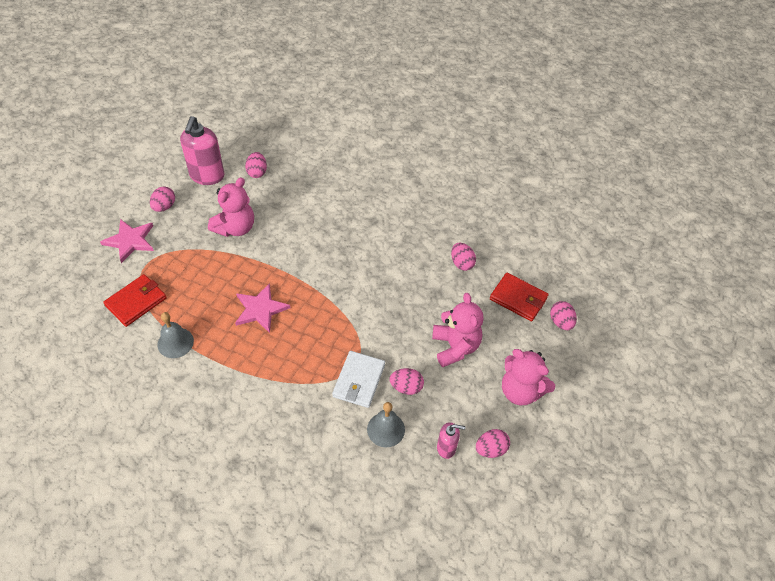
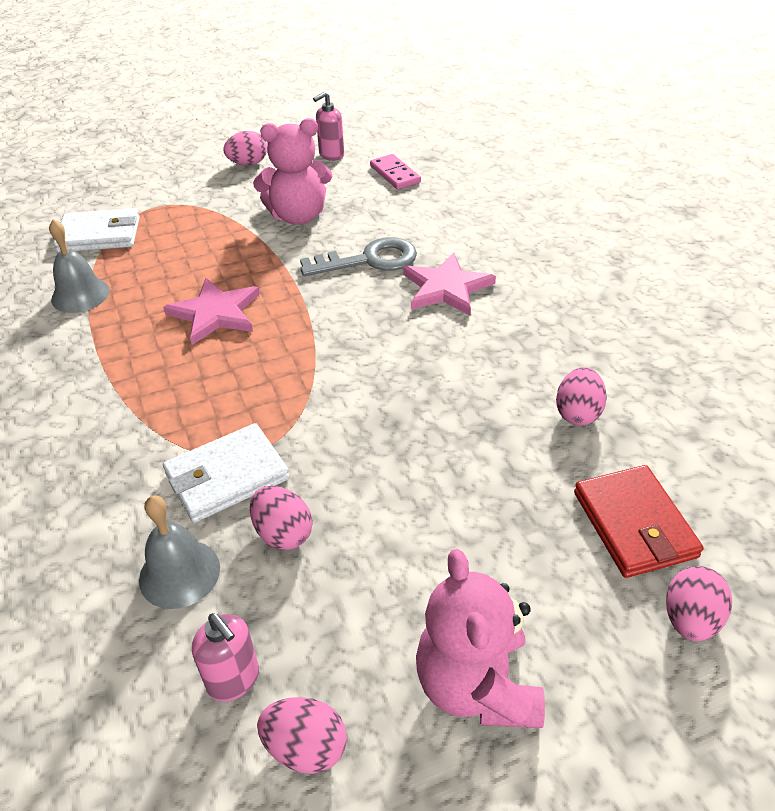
camera: 45 degrees right, 10 degrees down
(130, 241) = (172, 178): pink star -> pink star (446, 288)
(136, 302) = (100, 235): red wallet -> white wallet
(207, 176) = (331, 155): pink soap dispenser -> pink soap dispenser, size x0.54
(257, 172) = (395, 174): pink egg -> pink domino
(301, 235) = (369, 260): none -> grey key
(455, 347) = (431, 527): pink teddy bear -> none

